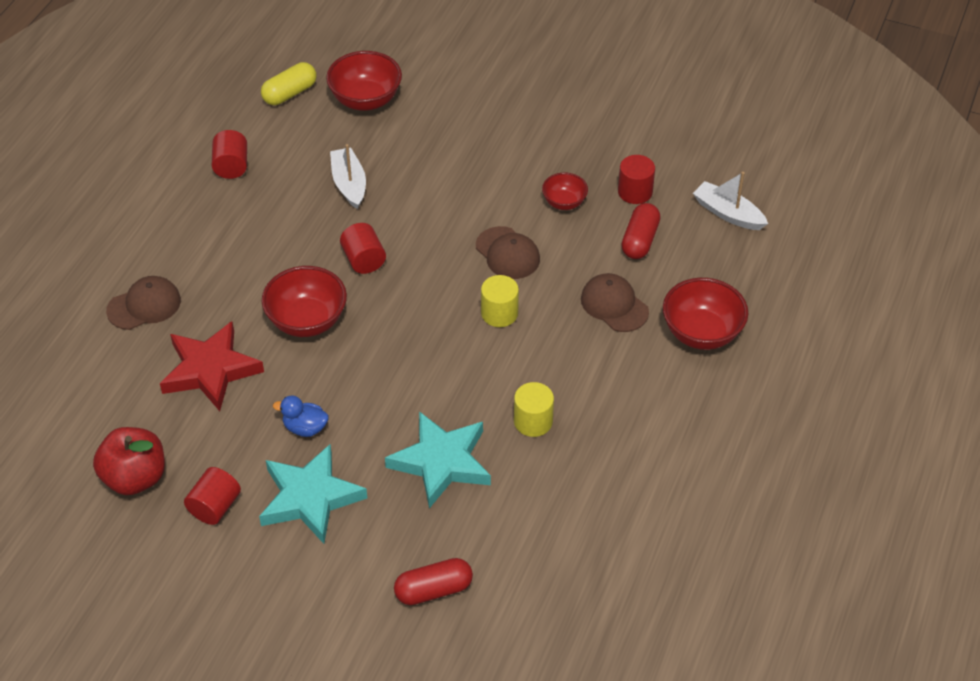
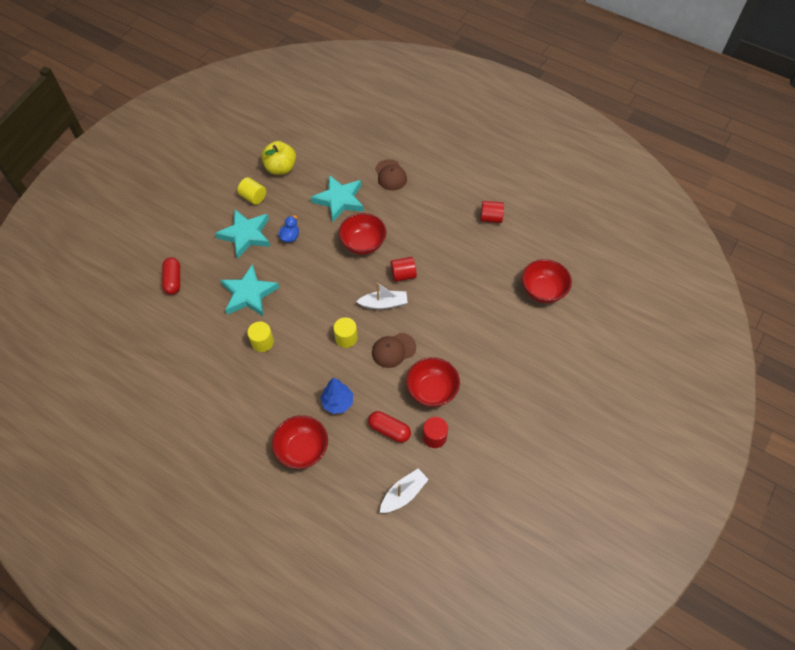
camera: 100 degrees right, 10 degrees up
(135, 478) = (280, 168): red apple -> yellow apple
(210, 370) = (339, 200): red star -> turquoise star
(215, 507) = (253, 197): red cylinder -> yellow cylinder
(289, 93) = (552, 251): yellow capsule -> none
(349, 184) = (467, 274): white boat -> white boat (384, 303)
(564, 202) = (432, 390): red bowl -> red bowl, size x1.72
(614, 305) = (337, 402): brown cap -> blue tree

